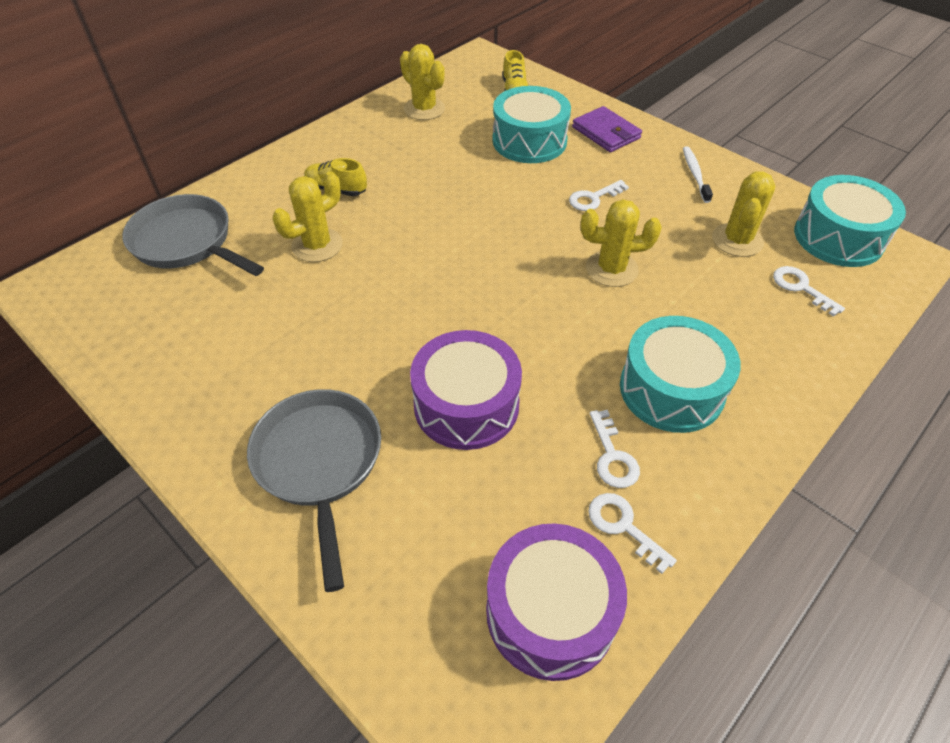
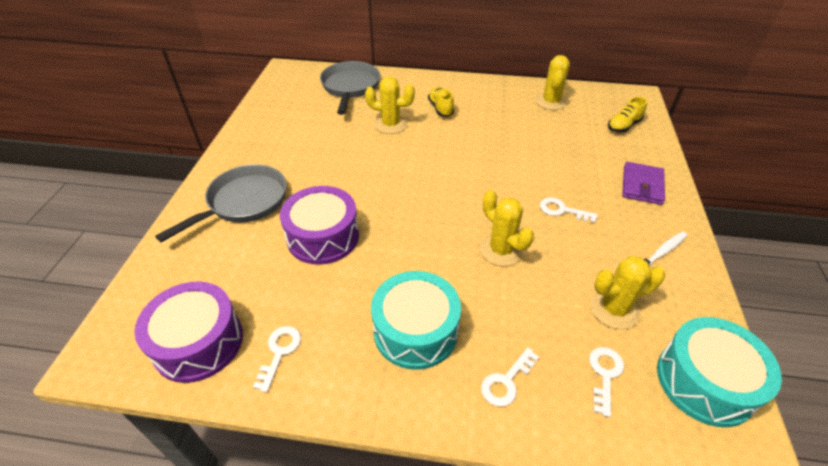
camera: 55 degrees right, 5 degrees down
(529, 141) = (581, 155): turquoise drum -> none
(612, 456) = (332, 323): white key -> white key (506, 381)

